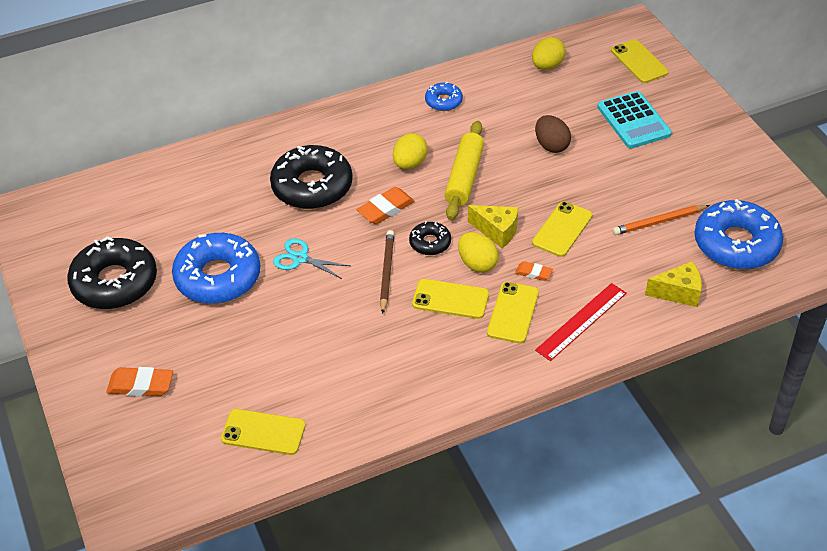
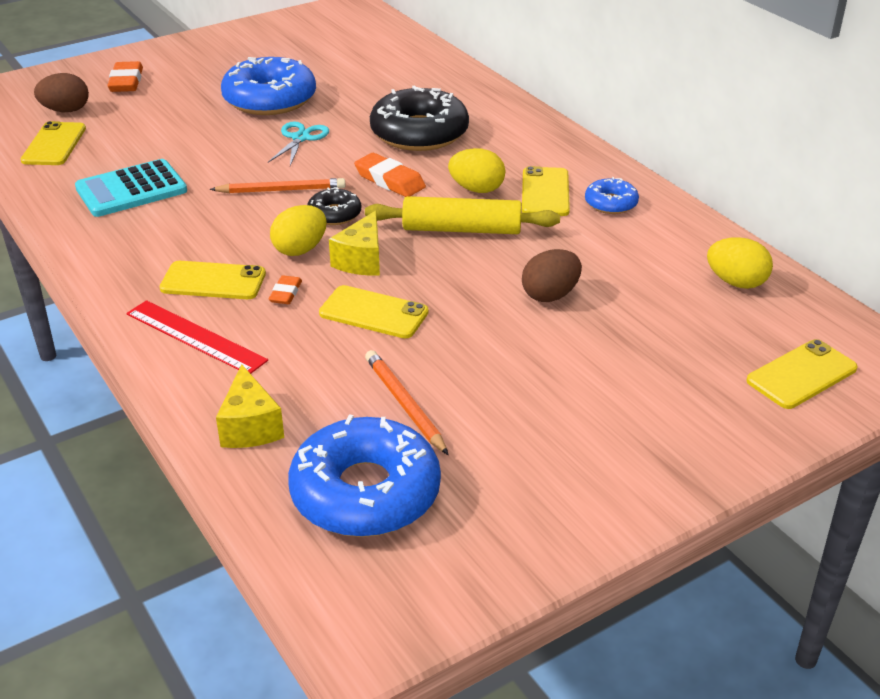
camera: 80 degrees right, 10 degrees down
(114, 282) = (260, 54): black donut -> none
(191, 430) = (66, 110): none -> brown egg
(386, 272) = (281, 190): brown pencil -> orange pencil
(450, 299) = (237, 235): yellow phone -> yellow phone (545, 192)
(633, 121) = (640, 372): turquoise calculator -> turquoise calculator (131, 190)

